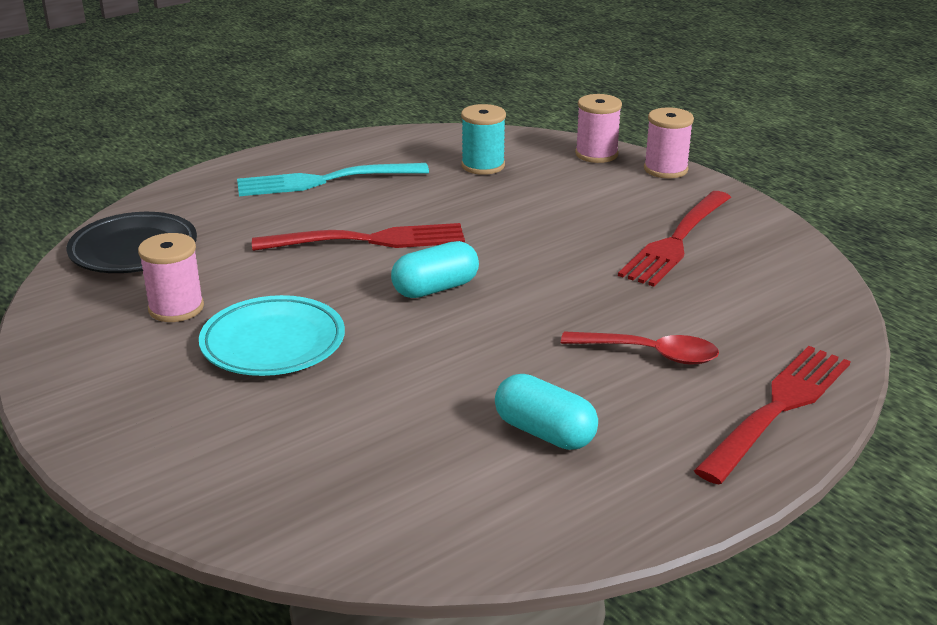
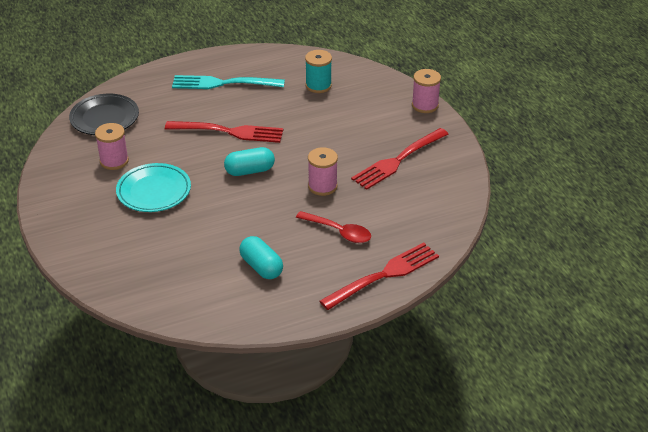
camera: 15 degrees right, 10 degrees up
(596, 154) = (390, 87): pink spool -> pink spool (322, 186)

